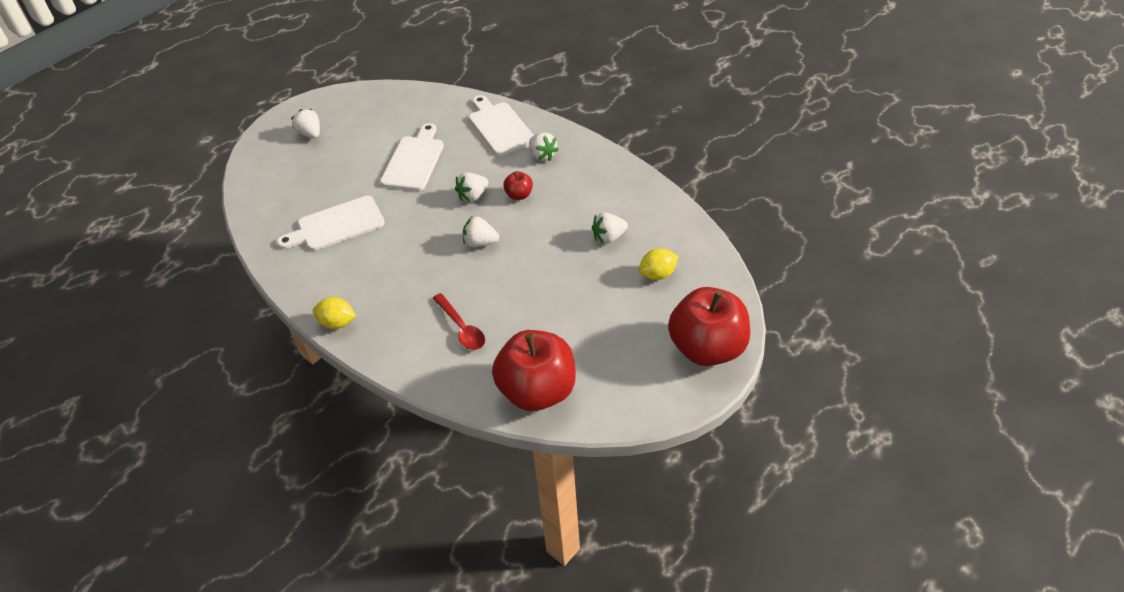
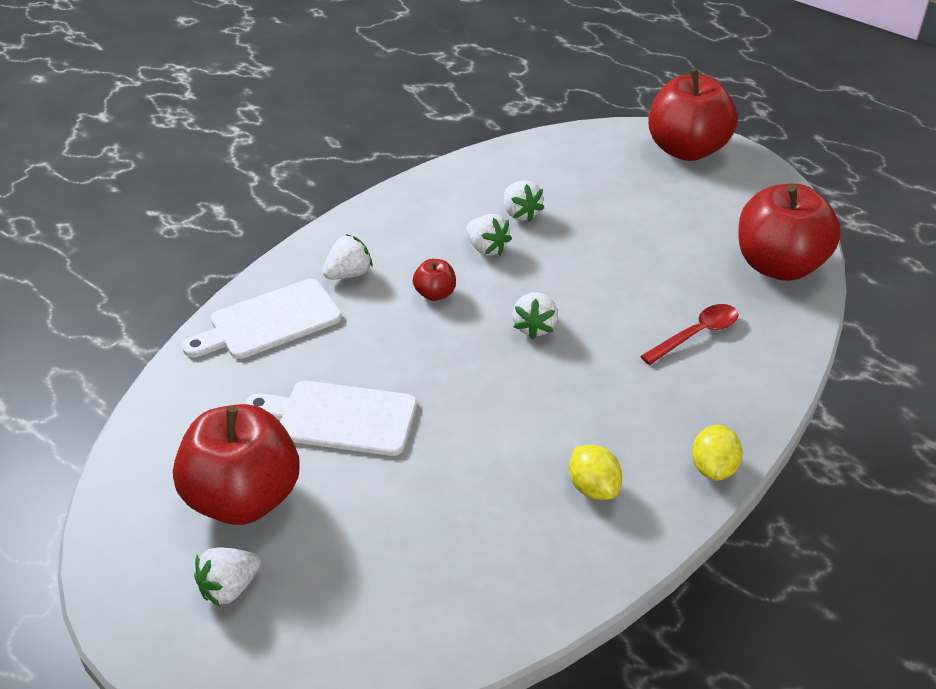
camera: 95 degrees left, 5 degrees down
(336, 225) = (498, 502): white cutting board -> none
(364, 132) = (244, 498): none -> red apple
(473, 196) = (434, 341): white strawberry -> white strawberry (486, 248)
(657, 274) = (581, 178): yellow lemon -> yellow lemon (593, 487)

